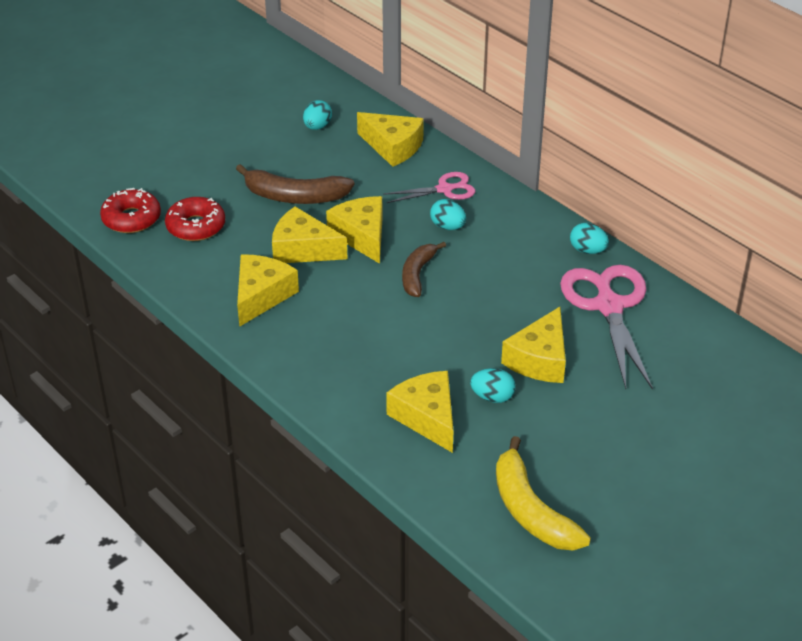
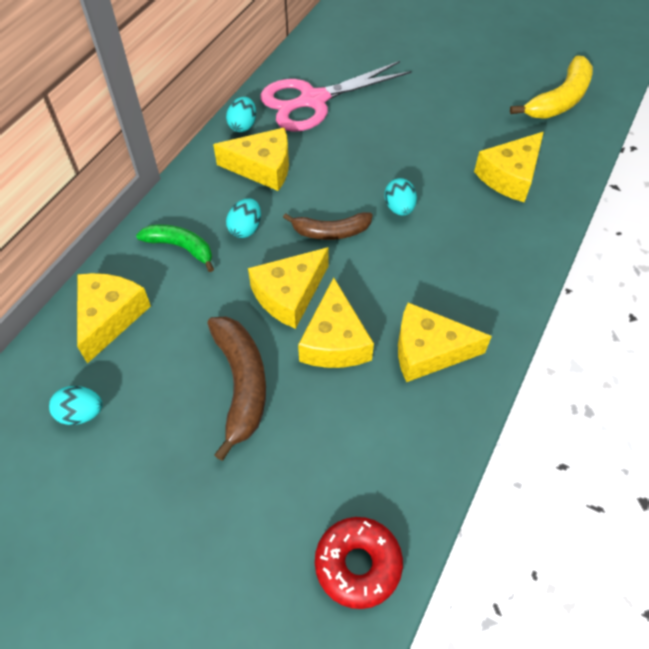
camera: 110 degrees left, 15 degrees up
(196, 226) = (341, 472): red donut -> none
(445, 189) = (181, 247): pink scissors -> green banana
(492, 397) = (461, 144): turquoise egg -> turquoise egg (399, 208)
(539, 359) = (400, 127): yellow cheese -> yellow cheese (262, 168)

